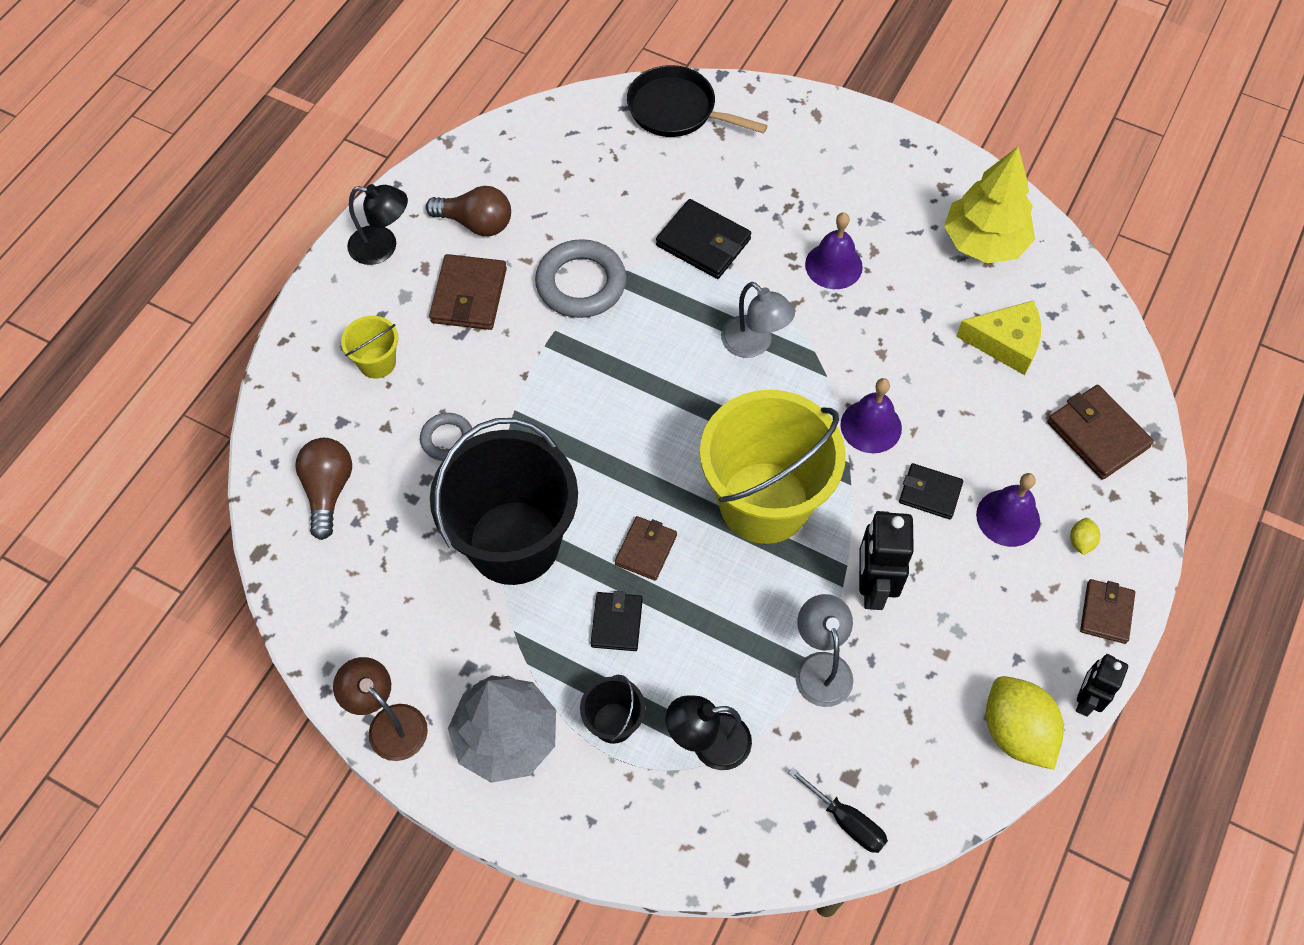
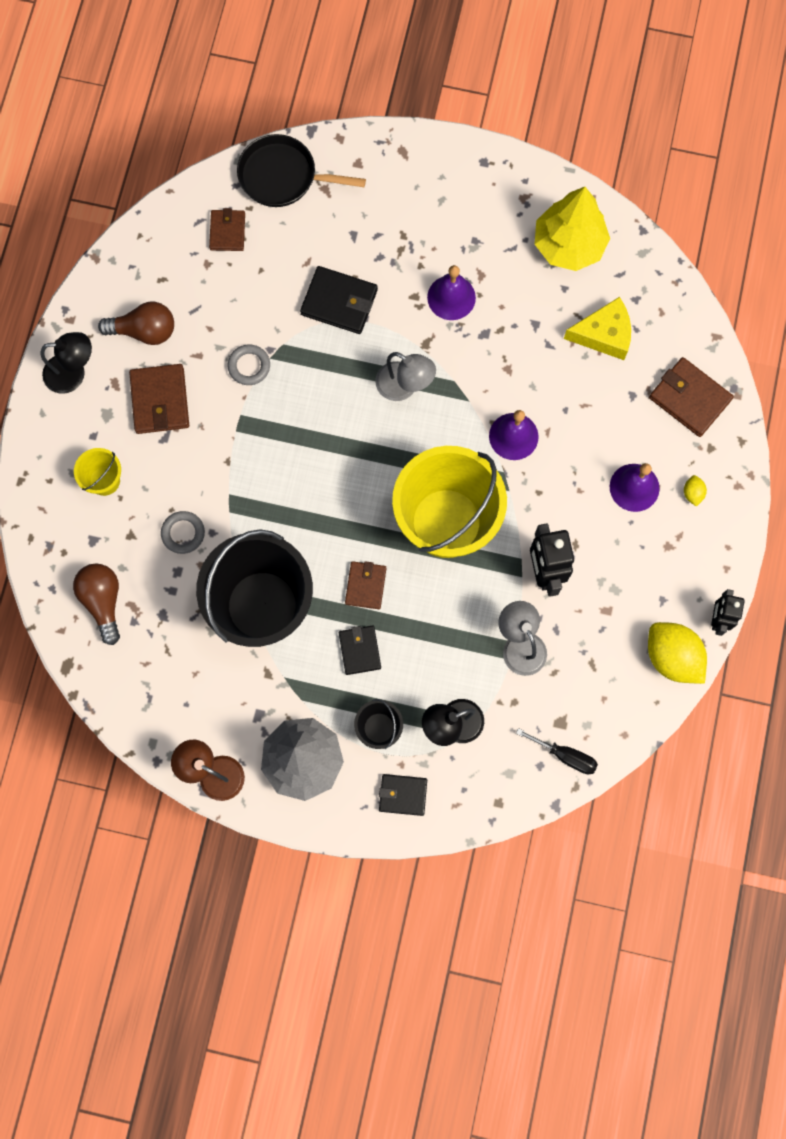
camera: 15 degrees left, 15 degrees up
(581, 283) = (249, 366): grey ring -> grey ring, size x0.56
(930, 493) = (571, 482): black wallet -> black wallet (403, 795)
(1106, 613) = (721, 546): brown wallet -> brown wallet (227, 232)

